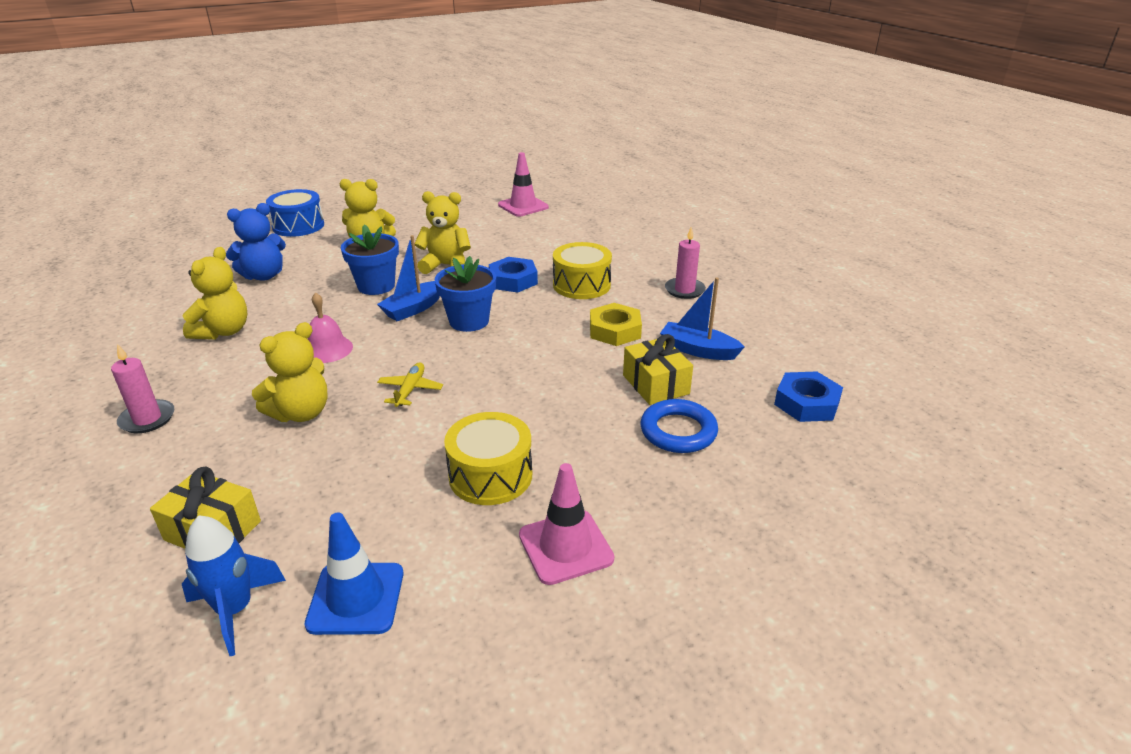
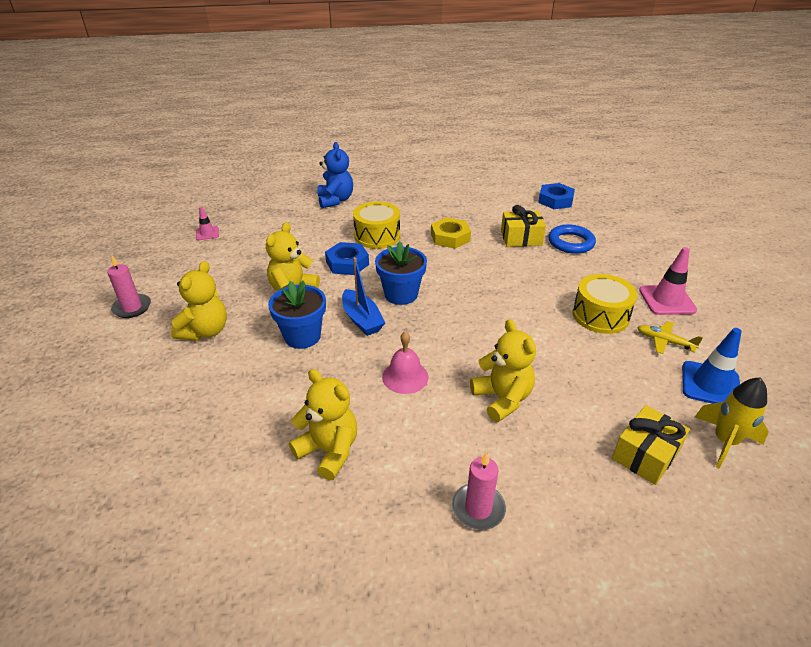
camera: 70 degrees left, 5 degrees up
(235, 610) = (725, 441): blue rocket -> yellow rocket
(264, 276) = (214, 416): blue teddy bear -> blue teddy bear (335, 200)
(298, 226) = (97, 381): blue drum -> none
(410, 390) = (490, 336): yellow plane -> yellow plane (664, 341)
(523, 206) = (207, 233): pink traffic cone -> pink traffic cone, size x0.57
(684, 290) = (412, 201): pink candle -> pink candle (132, 308)
(698, 350) = (489, 216): blue boat -> none

